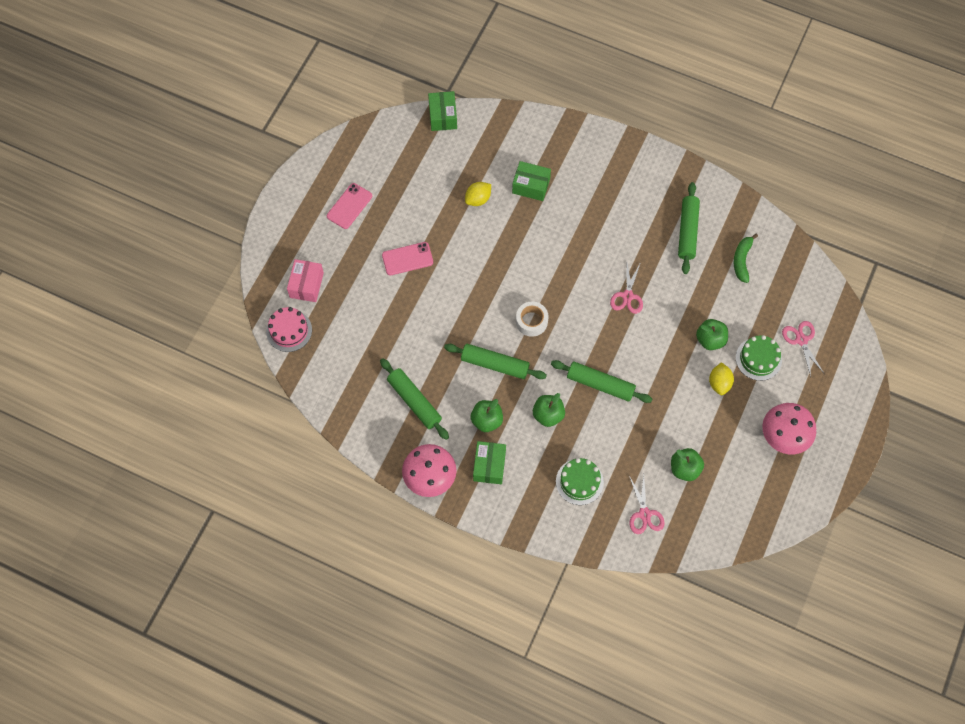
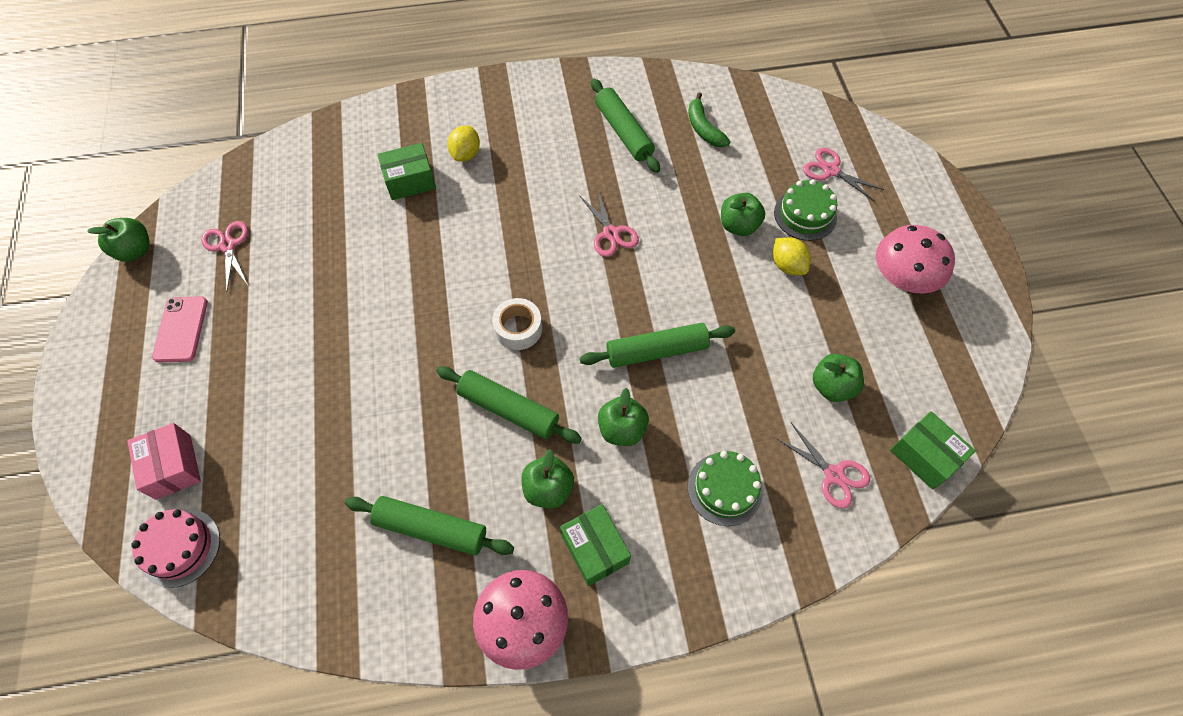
camera: 35 degrees left, 5 degrees down
(349, 139) = (135, 250): none -> green apple
(401, 167) = (228, 246): none -> pink scissors
(407, 259) = (303, 348): pink phone -> none
(443, 116) = (249, 164): green box -> green box (924, 456)
(478, 199) = (353, 229): yellow lemon -> yellow lemon (466, 154)
(495, 364) = (508, 409): green rolling pin -> green rolling pin turned 45 degrees clockwise

